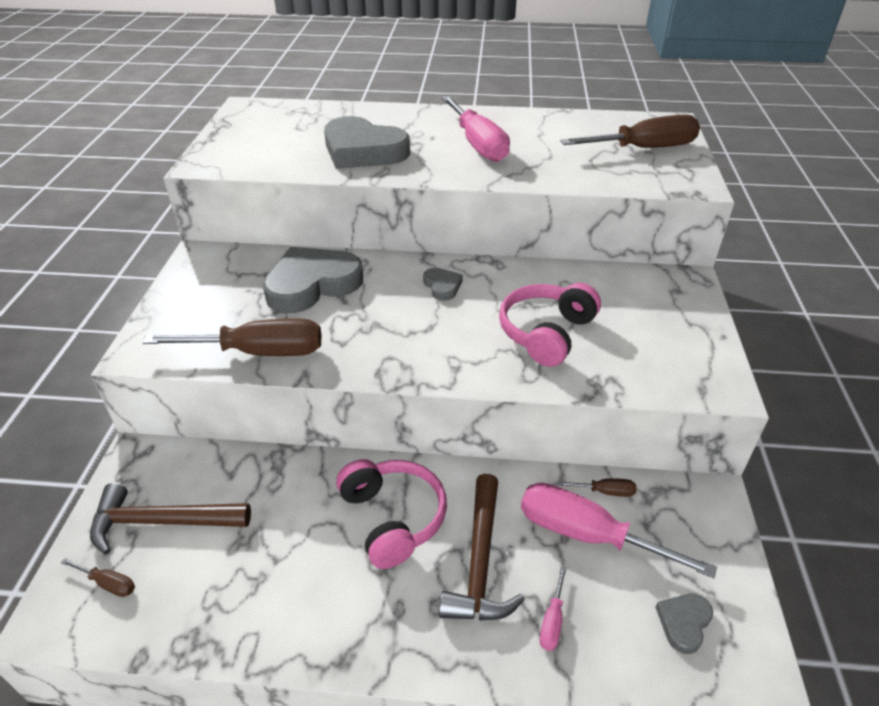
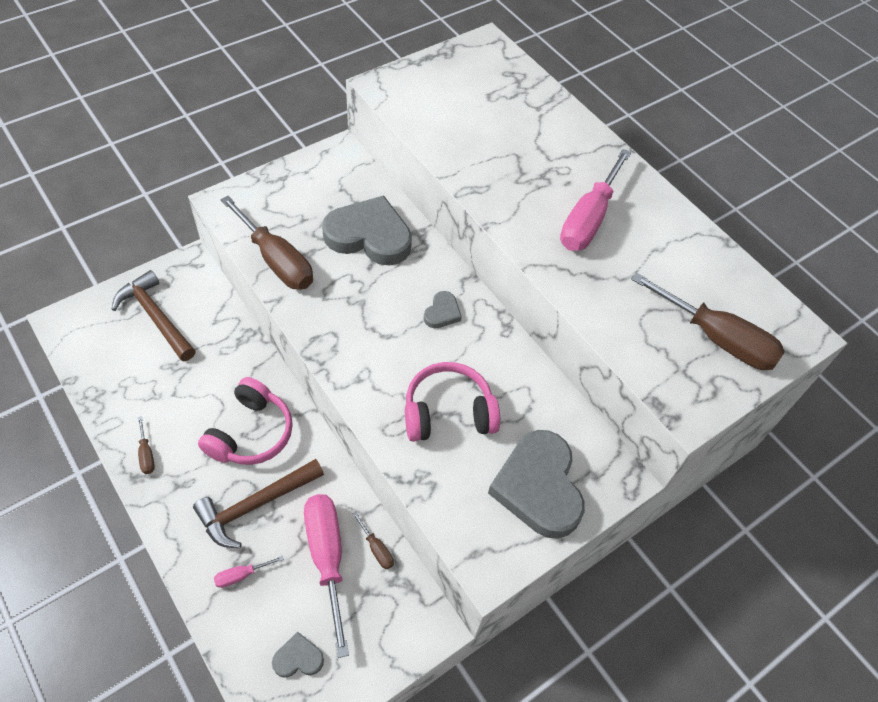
camera: 45 degrees right, 15 degrees up
(108, 583) = (100, 327): brown screwdriver -> brown screwdriver (146, 454)
(363, 150) = (498, 156): grey heart -> grey heart (538, 487)

